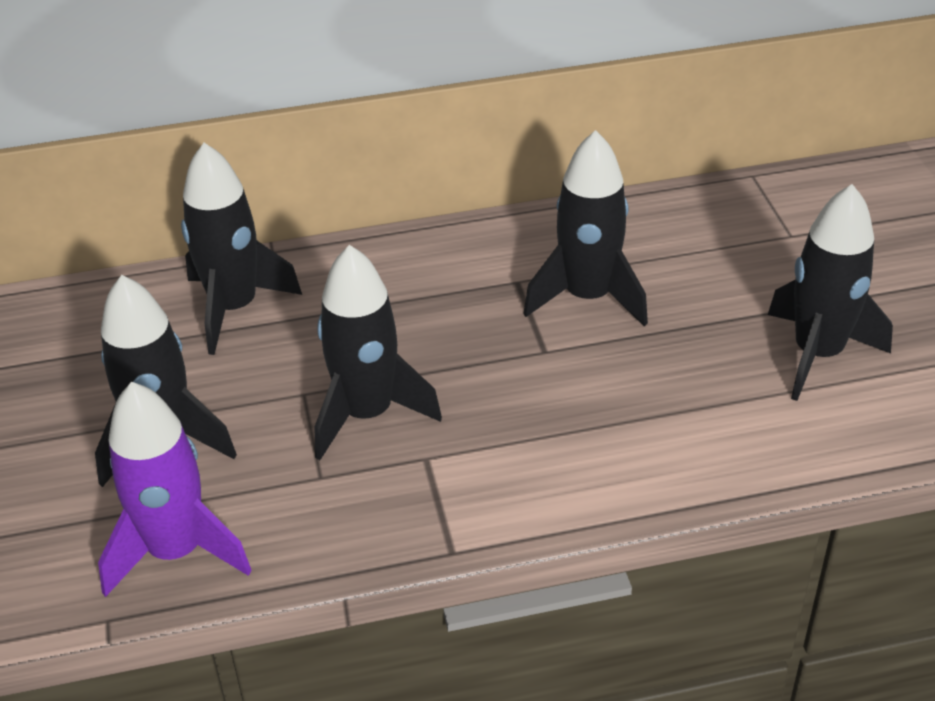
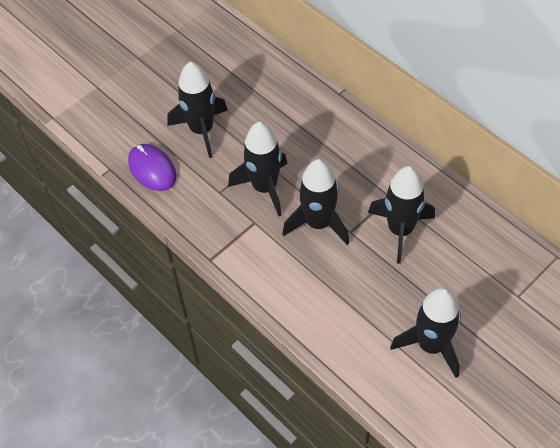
camera: 60 degrees right, 15 degrees up
(176, 551) = (152, 169): purple rocket -> purple mouse
(234, 308) = (293, 103): black rocket -> black rocket (318, 223)

